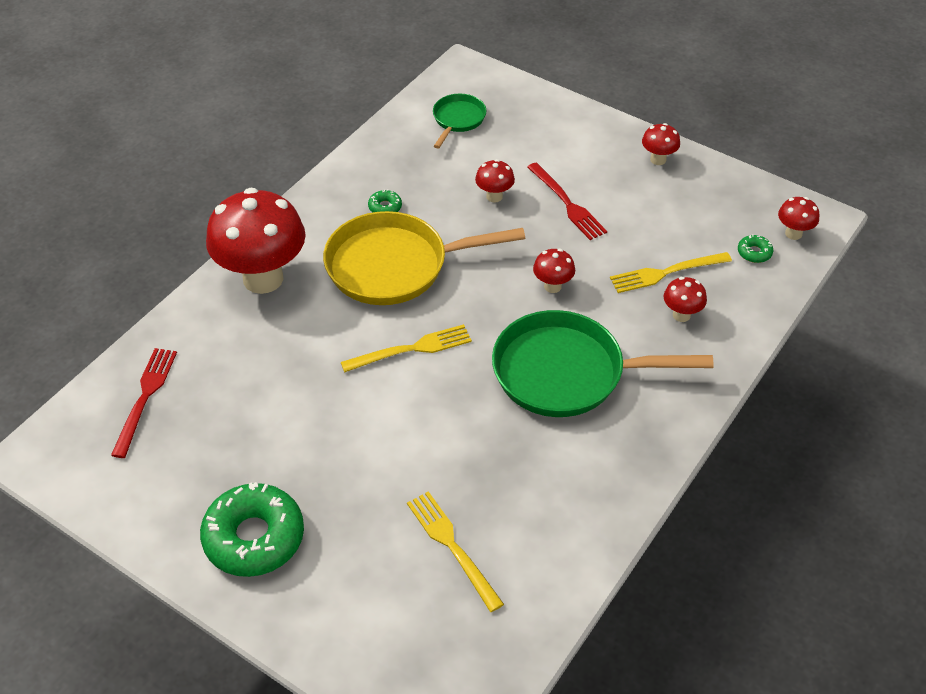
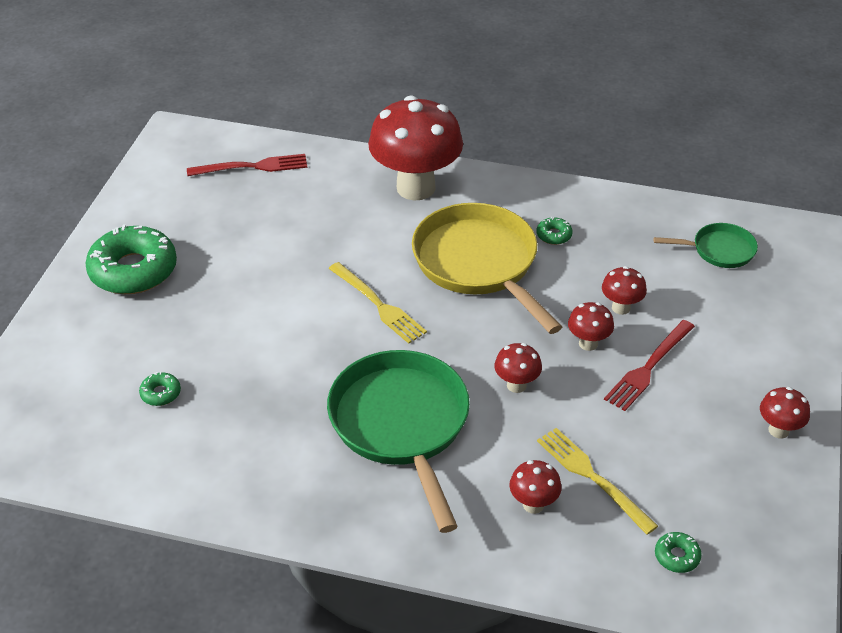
camera: 70 degrees right, 5 degrees down
(451, 546) = (160, 393): yellow fork -> green donut
(793, 233) = (737, 592): red mushroom -> red mushroom (588, 343)

